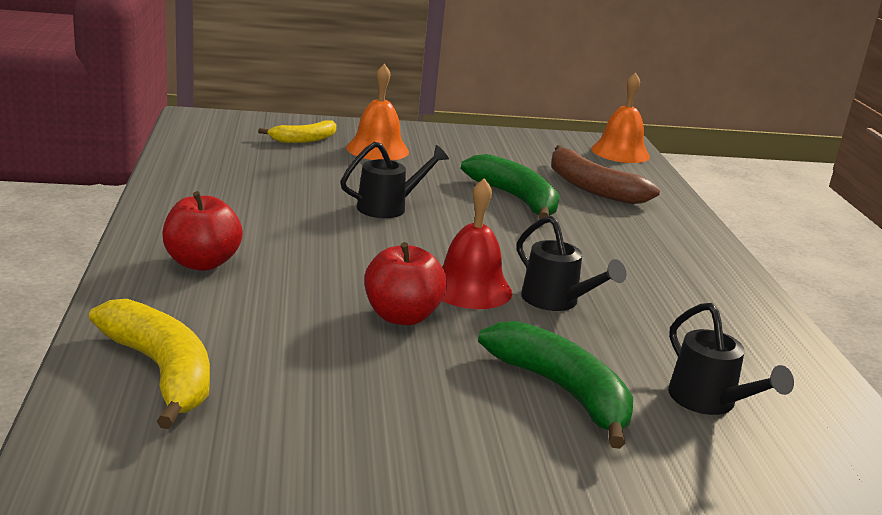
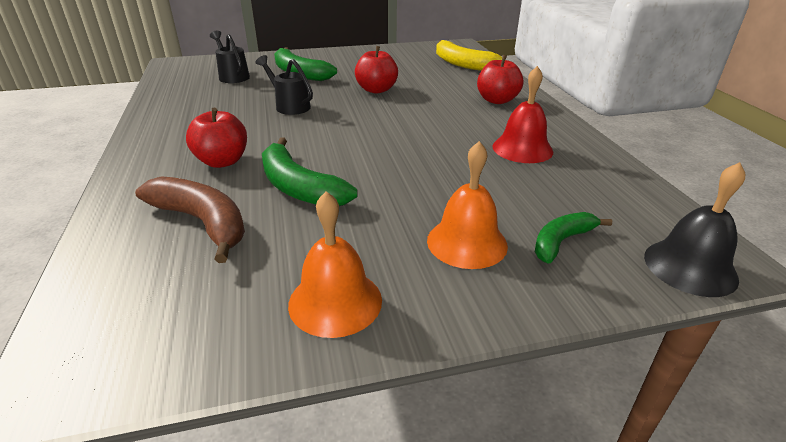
camera: 175 degrees right, 10 degrees up
(229, 119) = (690, 267): none -> black bell
(304, 140) = (561, 241): yellow banana -> green banana
(388, 207) = (413, 156): black watering can -> none
(470, 288) = (341, 106): red bell -> red bell (522, 148)
(608, 233) = (222, 161): none -> red apple
(620, 152) = (90, 336): orange bell -> orange bell (335, 301)

